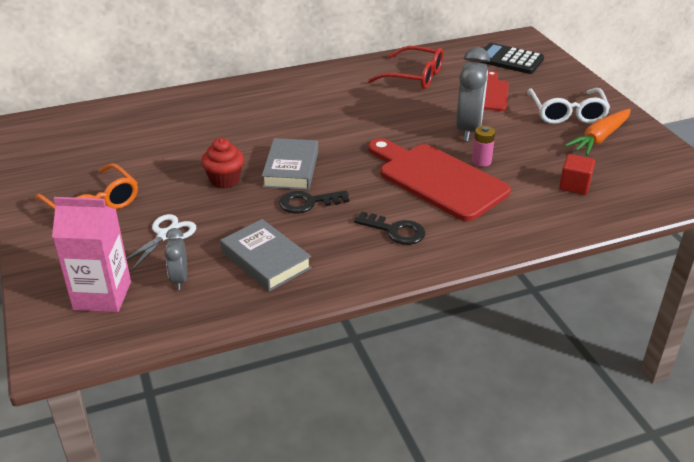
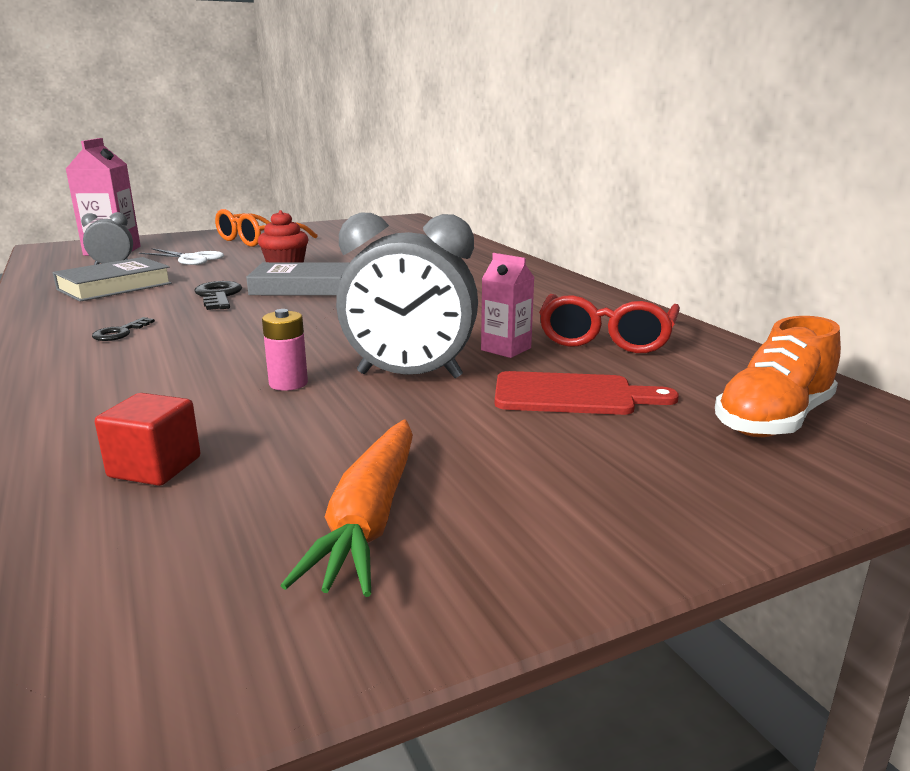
camera: 85 degrees right, 15 degrees down
(395, 231) = (120, 333): black key -> black key, size x0.64
(430, 103) = (506, 349): none -> pink carton
(438, 179) = (242, 354): red cutting board -> none
(509, 60) = (773, 420): black calculator -> orange shoe
(567, 113) = (506, 479): white glasses -> none
(599, 138) = (369, 519): orange carrot -> orange carrot turned 120 degrees counterclockwise

